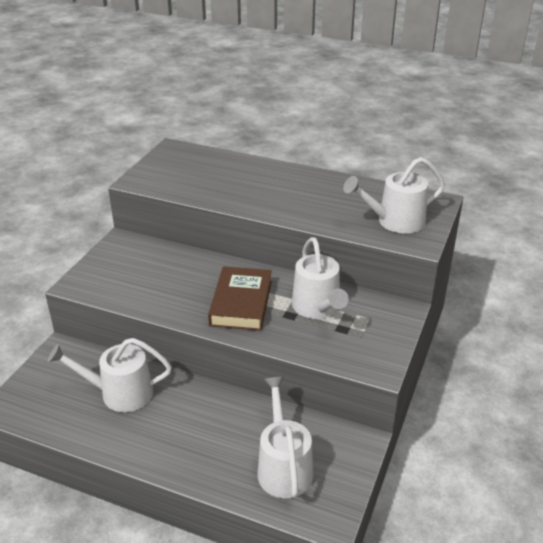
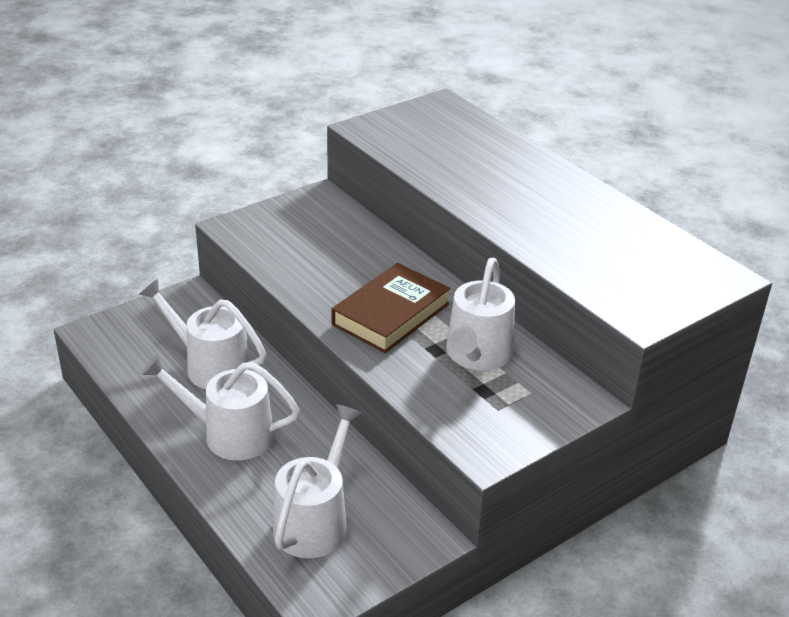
camera: 30 degrees right, 0 degrees up
(394, 221) = (635, 280): white watering can -> white watering can (229, 434)

